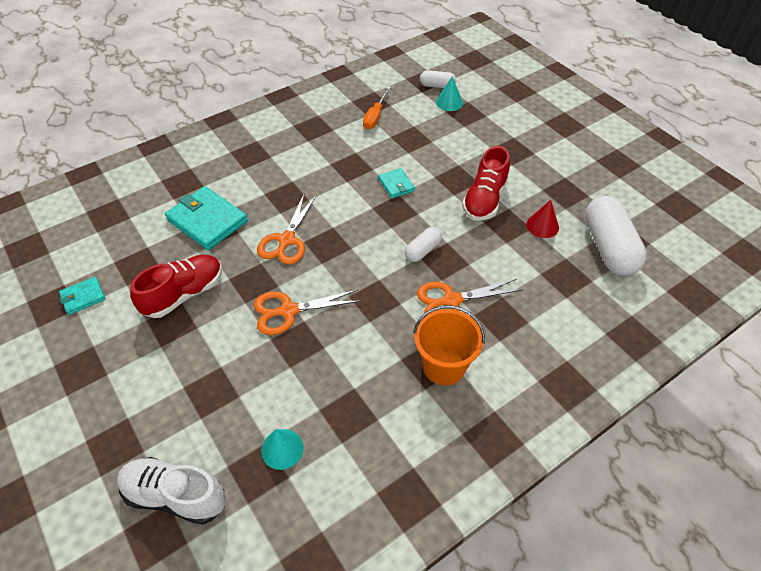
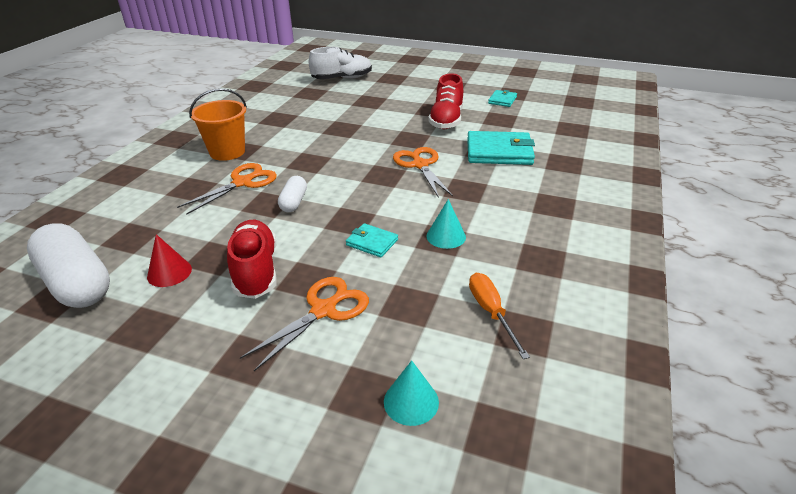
camera: 145 degrees right, 15 degrees down
(282, 449) = (305, 100): turquoise cone -> turquoise cone (446, 236)
(288, 311) = (366, 137): orange scissors -> orange scissors (324, 310)
(437, 86) = (465, 431): white capsule -> none

